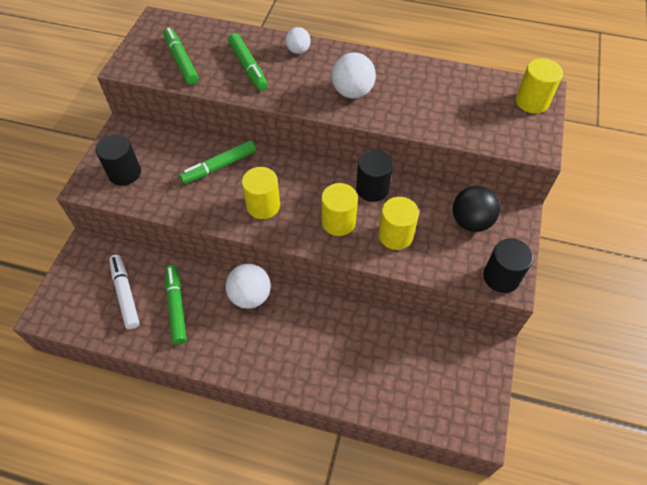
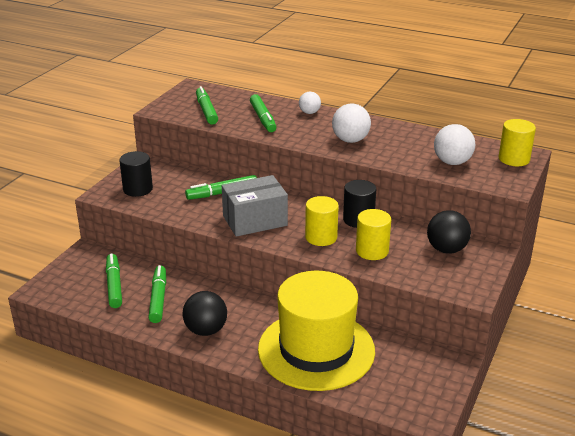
camera: 10 degrees right, 25 degrees down
(125, 294) = (114, 285): white marker -> green marker
(235, 345) = (206, 330): none -> black ball
(250, 296) = (229, 299): white ball -> white ball (452, 162)
(263, 205) = (255, 220): yellow cylinder -> grey box
(352, 354) = (316, 350): none -> yellow hat
(501, 277) = (466, 287): black cylinder -> none

